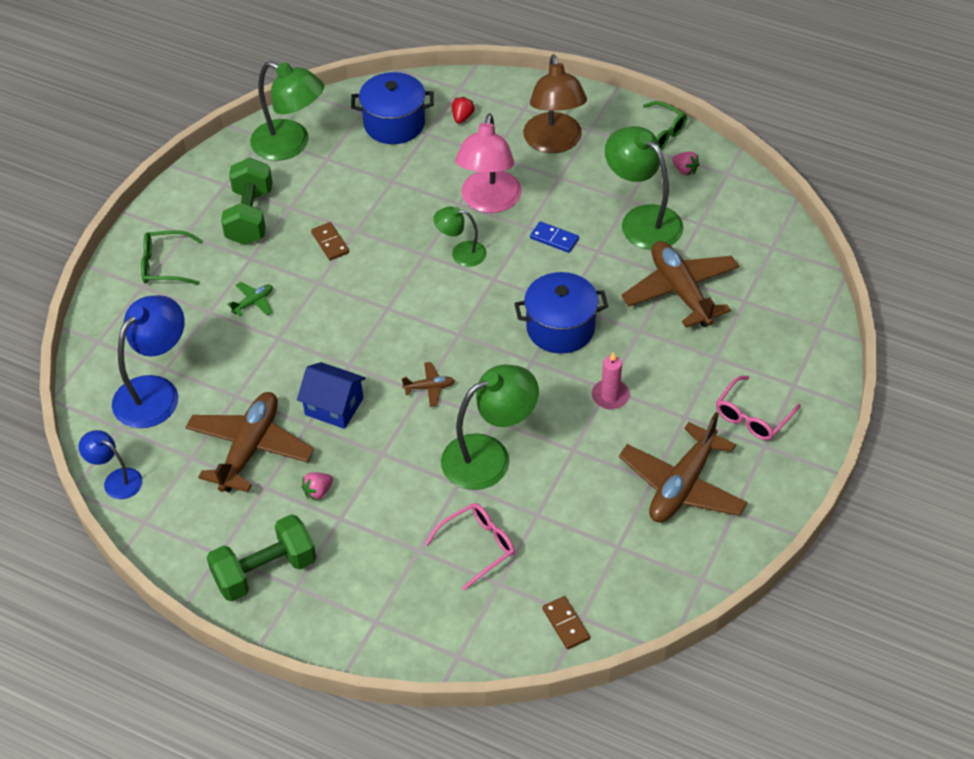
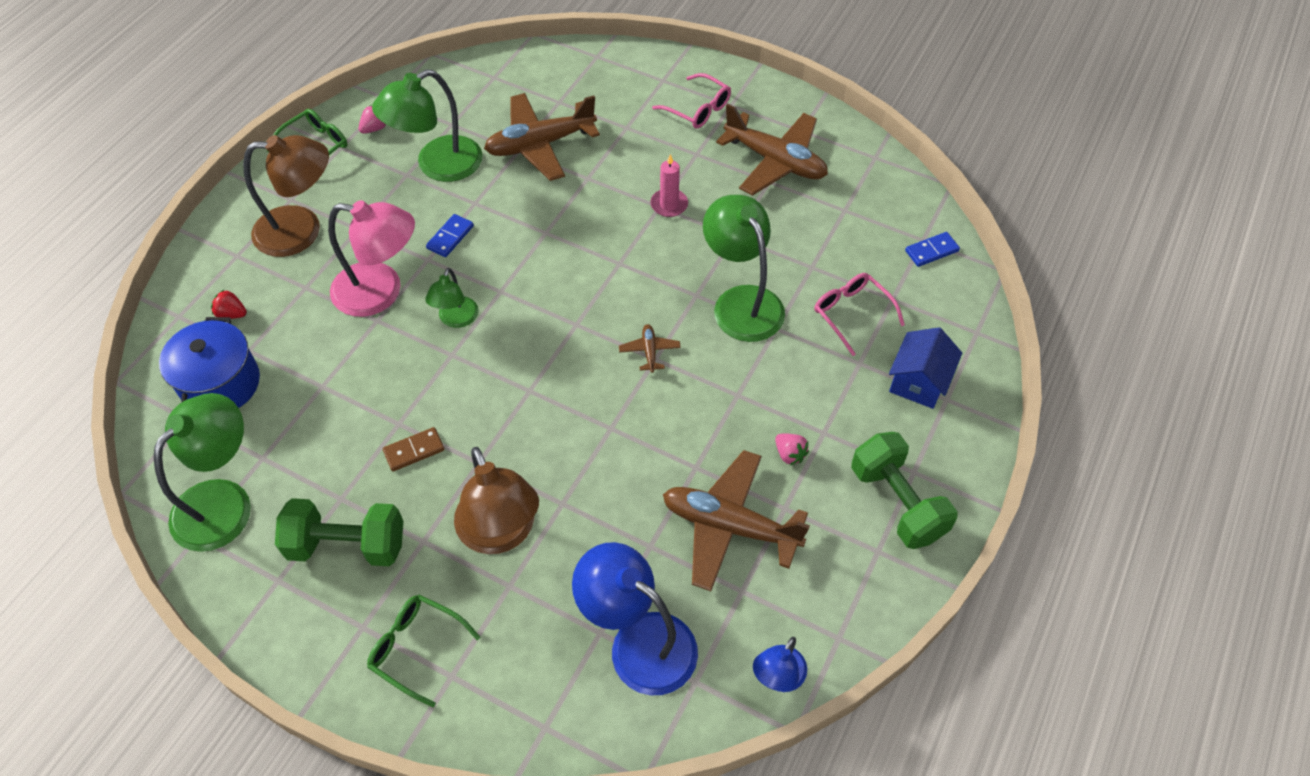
camera: 90 degrees left, 5 degrees up
(165, 265) = (416, 648): green glasses -> green glasses turned 120 degrees clockwise
(253, 302) = (501, 533): green plane -> brown lamp
(334, 406) = (671, 441): blue house -> blue house (918, 381)
(560, 328) = (577, 238): blue pot -> none
(565, 624) = (931, 251): brown domino -> blue domino

